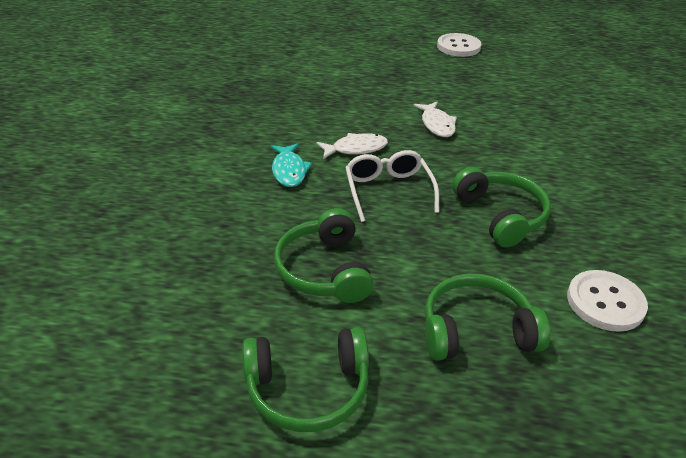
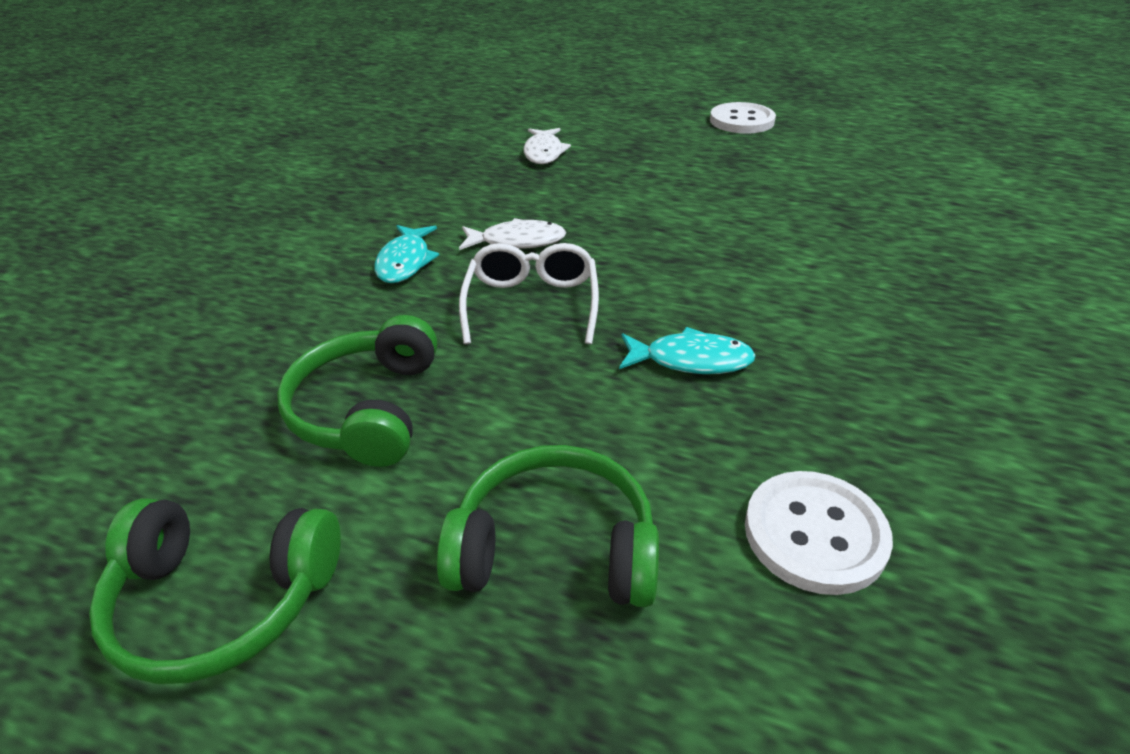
camera: 15 degrees right, 0 degrees up
(437, 125) = (656, 219): white fish -> white fish (544, 153)
(500, 215) = (691, 360): green headphones -> turquoise fish

